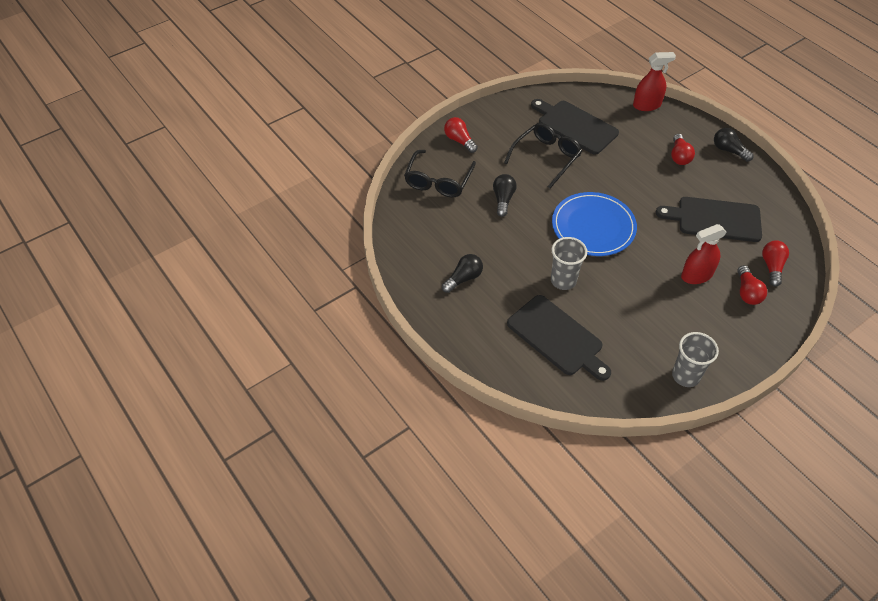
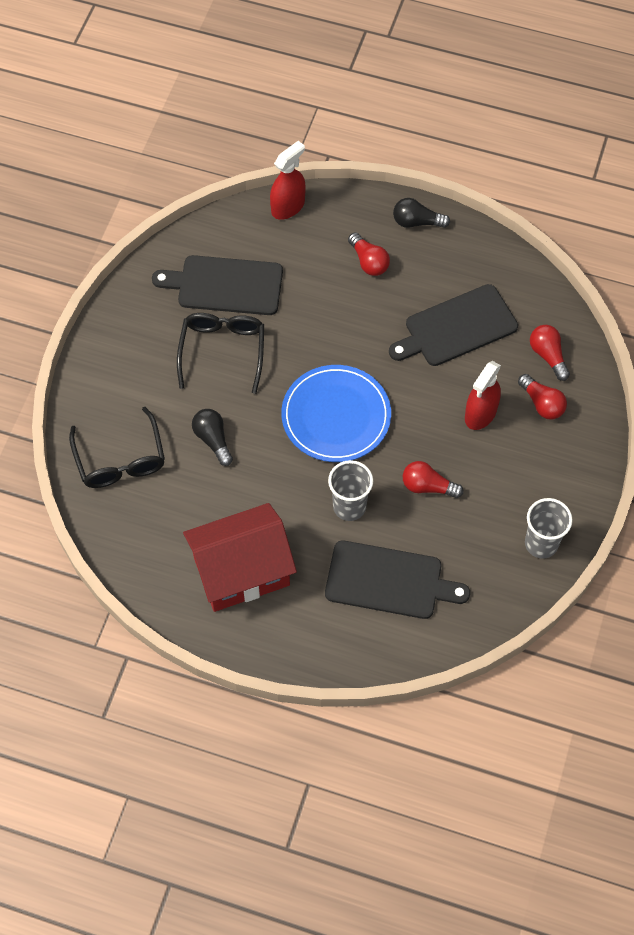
camera: 35 degrees left, 10 degrees up
(459, 140) = (104, 386): red light bulb -> red light bulb (428, 486)
(463, 278) = (241, 572): black light bulb -> red house

